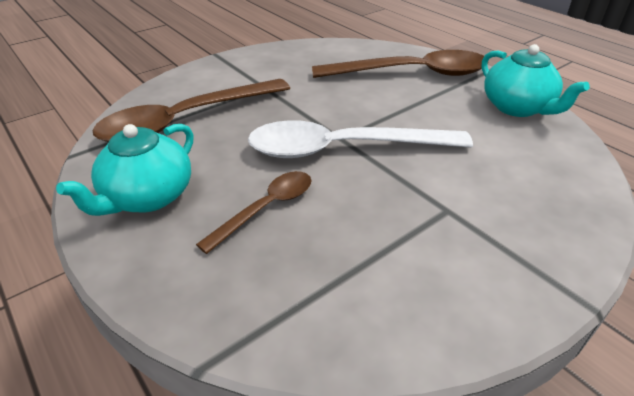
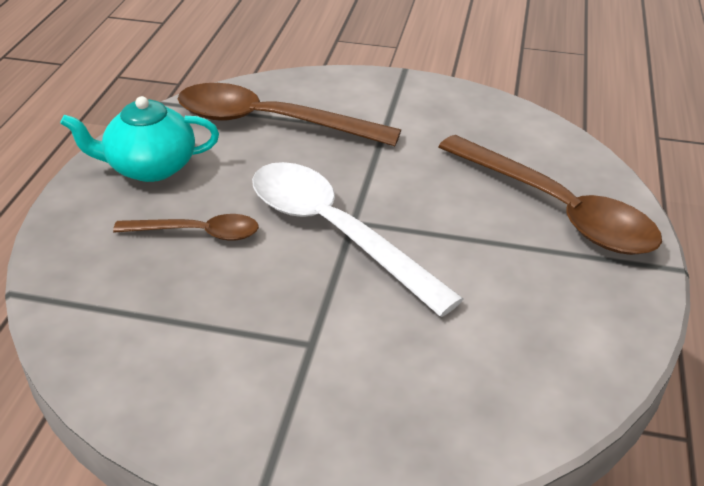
camera: 50 degrees right, 0 degrees up
(517, 107) = (593, 325): turquoise teapot -> none

